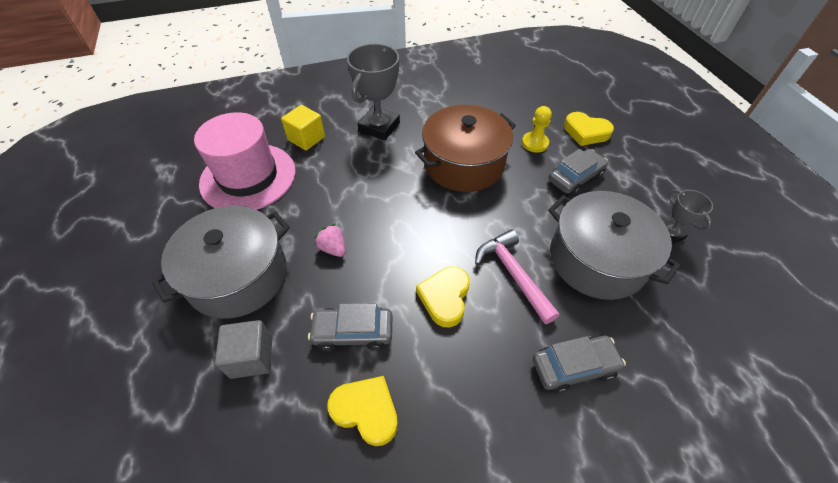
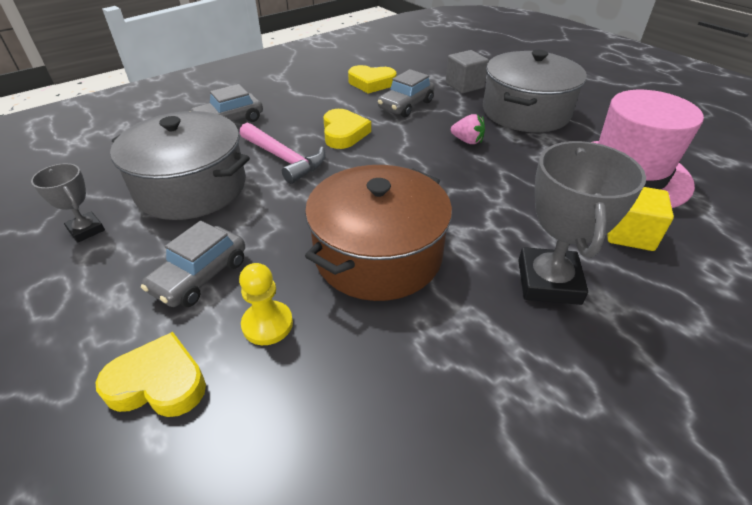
camera: 160 degrees right, 10 degrees down
(353, 332) = (406, 105): grey car -> grey car turned 150 degrees clockwise

